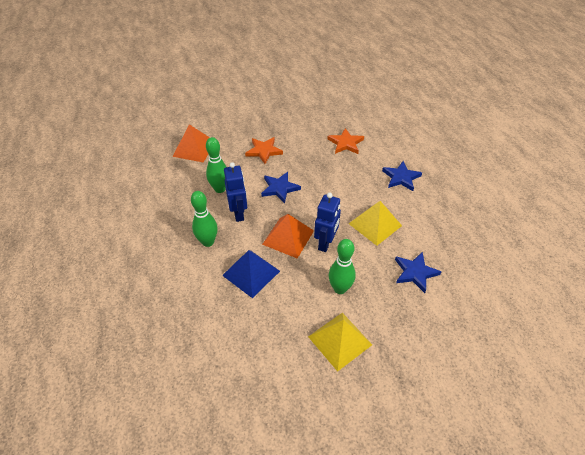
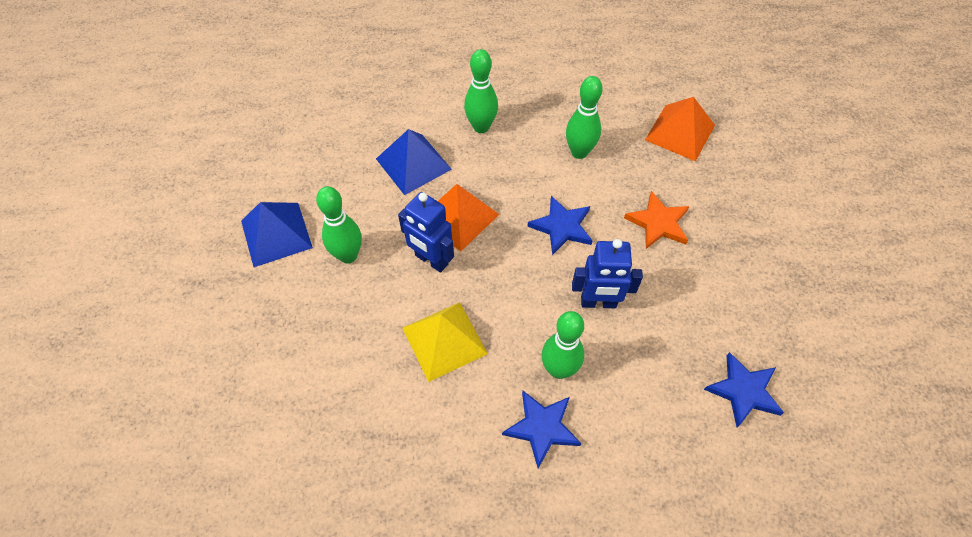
camera: 105 degrees right, 10 degrees up
(239, 213) = (522, 167): blue robot -> blue robot (598, 302)
(340, 340) = (276, 234): yellow pyramid -> blue pyramid
(345, 143) = (660, 360): orange star -> none
(368, 176) = (559, 369): none -> green bowling pin
(415, 272) = (332, 363): blue star -> blue star (743, 391)

